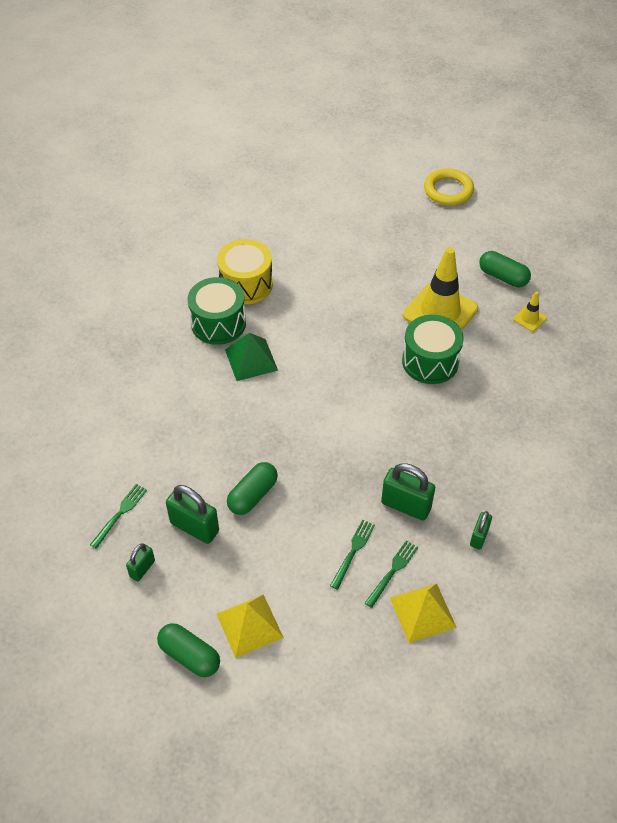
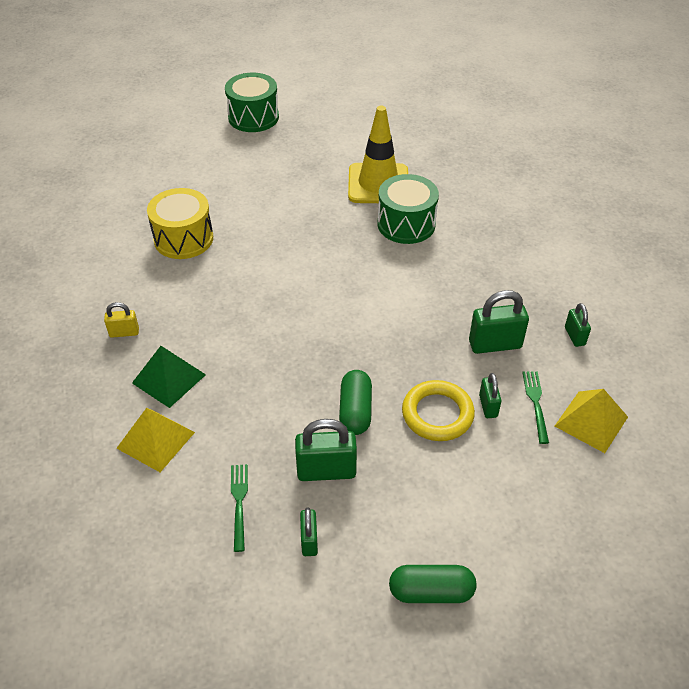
camera: 35 degrees left, 5 degrees down
(146, 341) = (124, 332): none -> yellow padlock
(218, 323) = (186, 283): green drum -> green drum (253, 117)
(249, 625) = (459, 526): yellow pyramid -> yellow pyramid (155, 440)
(251, 360) = (246, 298): green pyramid -> green pyramid (169, 379)
(353, 551) = (488, 406): green fork -> green padlock
(448, 190) = (298, 94): yellow ring -> yellow ring (437, 414)
(503, 277) = (403, 137): green capsule -> none
(529, 318) = (453, 157): yellow traffic cone -> none

